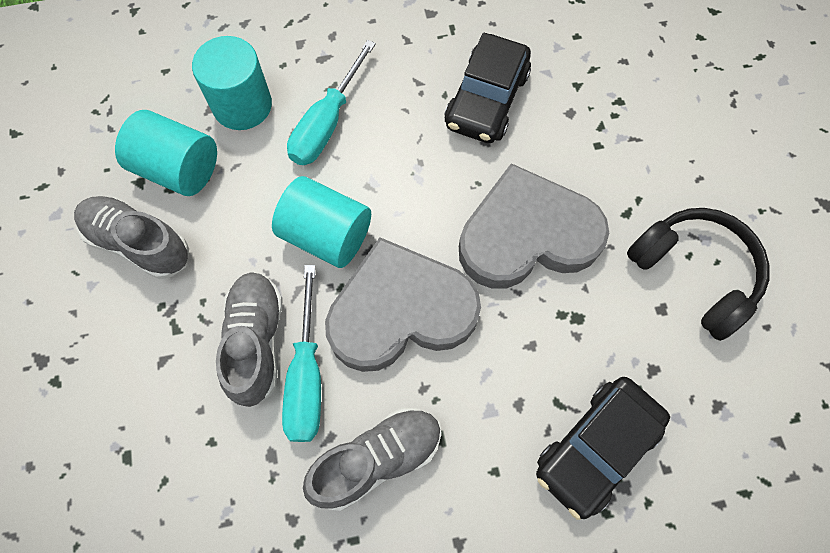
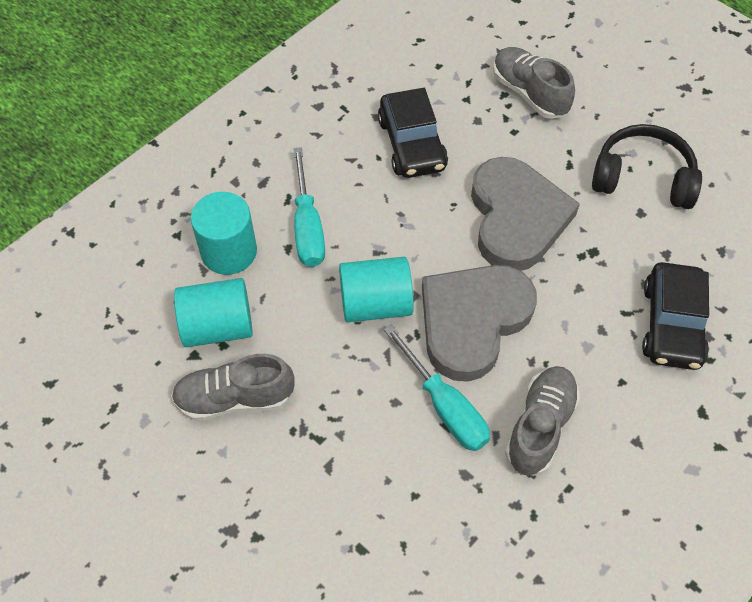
camera: 35 degrees left, 10 degrees down
(256, 342) = (388, 408): grey shoe -> grey shoe (529, 93)
(527, 235) = (516, 218): grey heart -> grey heart turned 135 degrees clockwise

